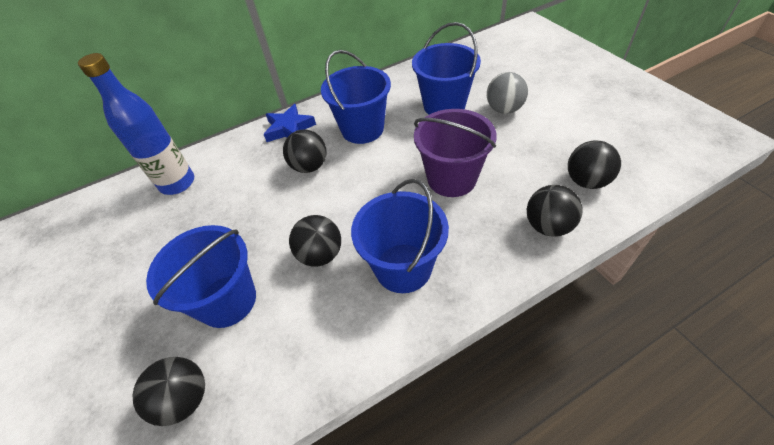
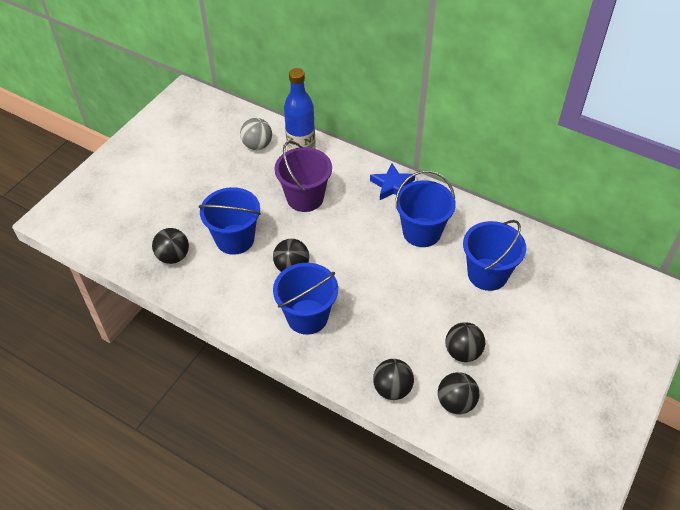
camera: 55 degrees right, 0 degrees up
(309, 166) = (362, 220): black ball -> black ball (463, 352)
(451, 179) = (404, 313): purple bucket -> purple bucket (305, 198)
(504, 109) = (511, 319): grey ball -> grey ball (257, 145)

